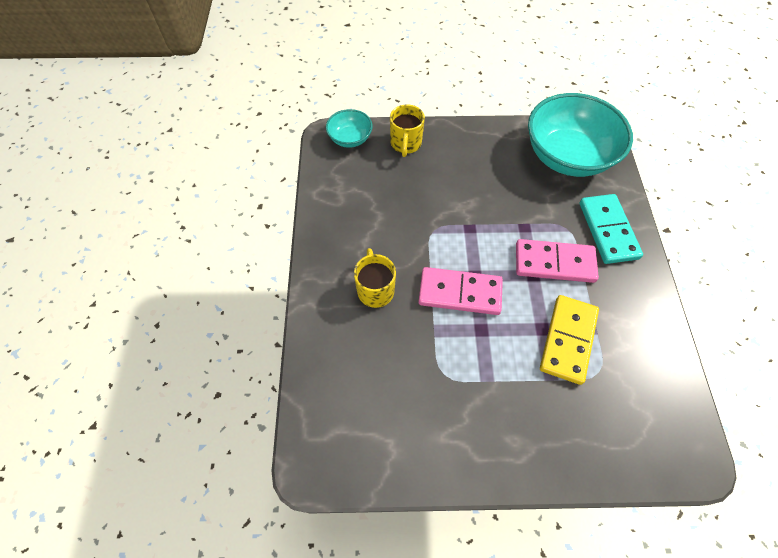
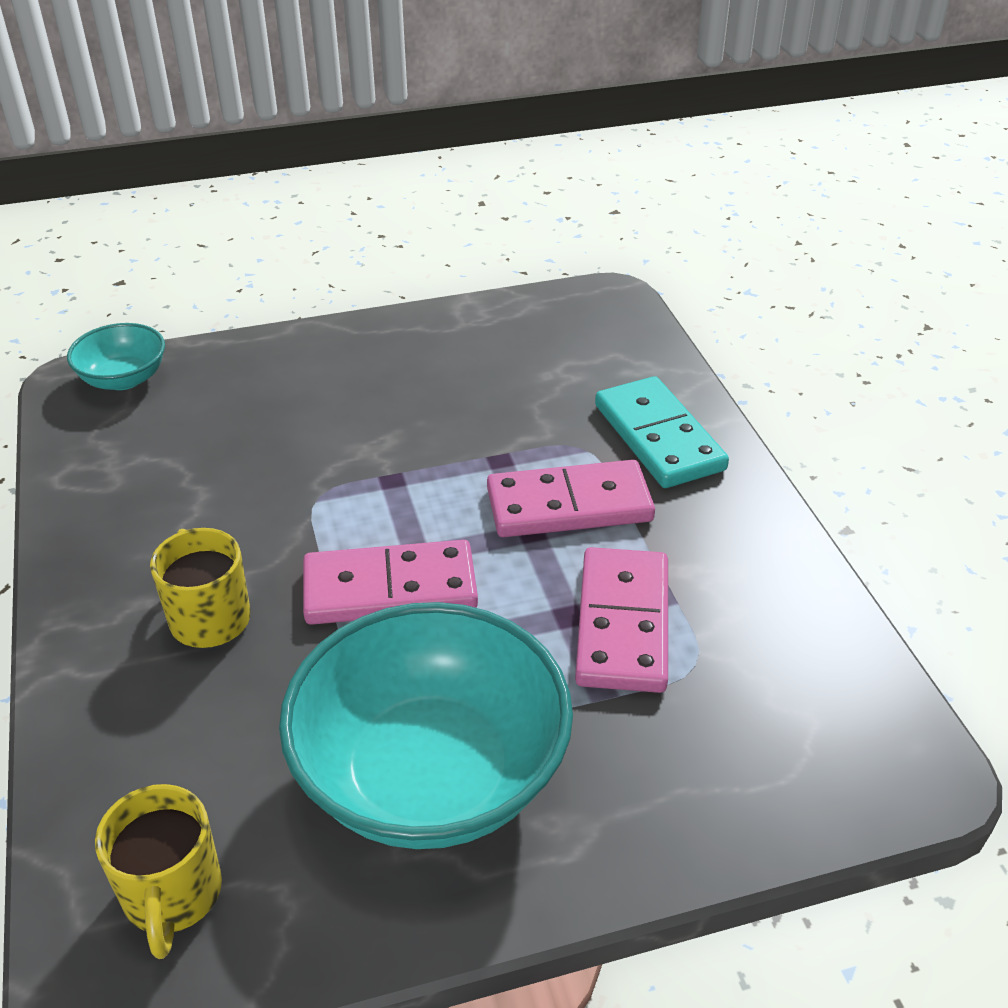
camera: 15 degrees left, 20 degrees down
(405, 144) = (240, 370): yellow mug -> yellow mug (172, 895)
(567, 156) = (558, 340): turquoise bowl -> turquoise bowl (431, 774)
(568, 340) = (623, 624): yellow domino -> pink domino

